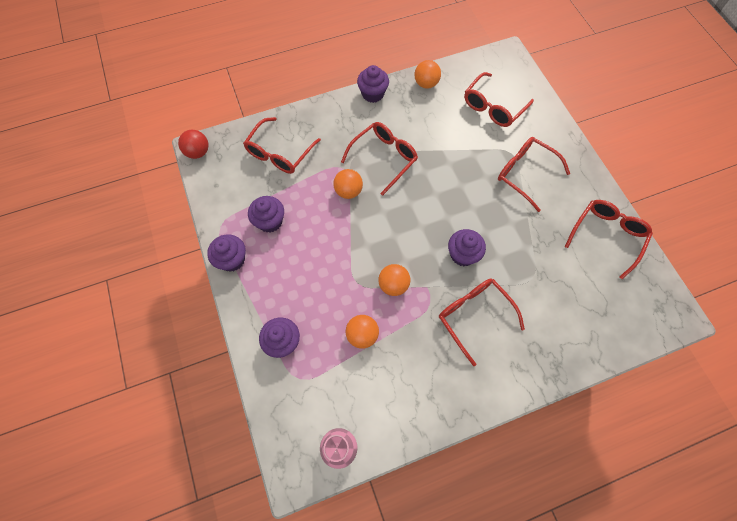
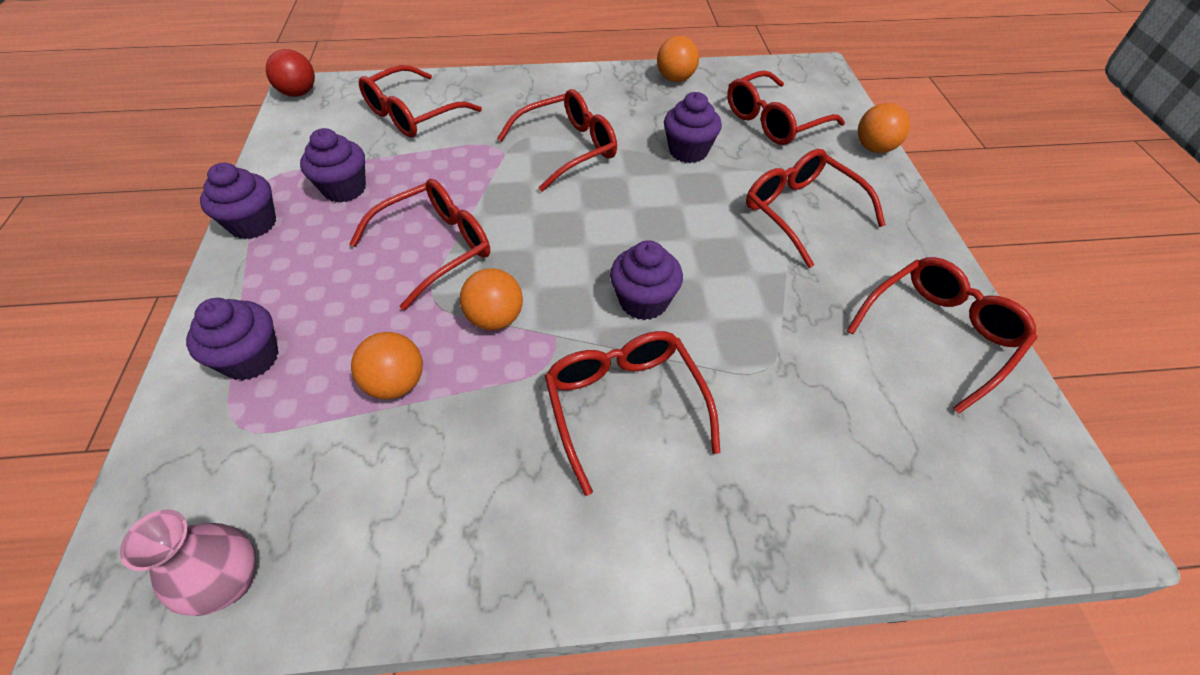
camera: 15 degrees right, 15 degrees down
(342, 249) = (436, 247): none -> red glasses
(348, 191) = (489, 177): orange ball -> orange ball (874, 148)
(373, 94) = (588, 76): purple cupcake -> purple cupcake (688, 151)

